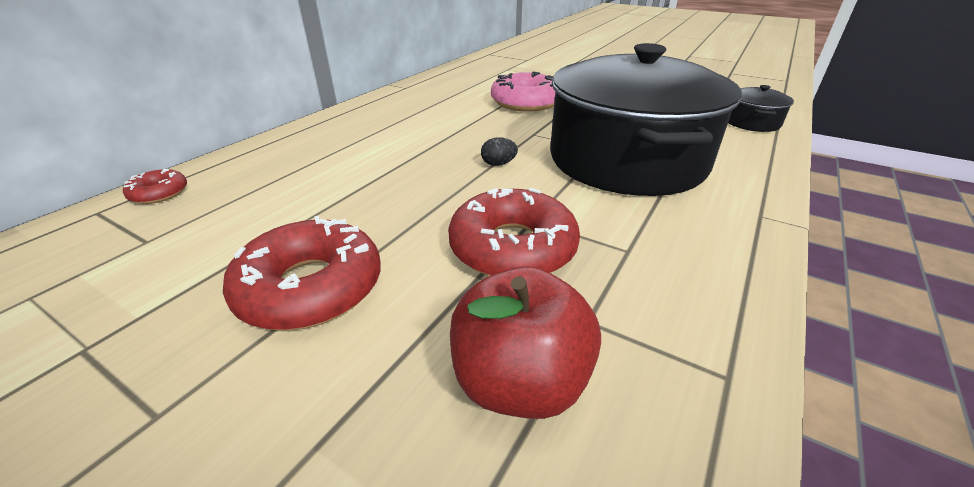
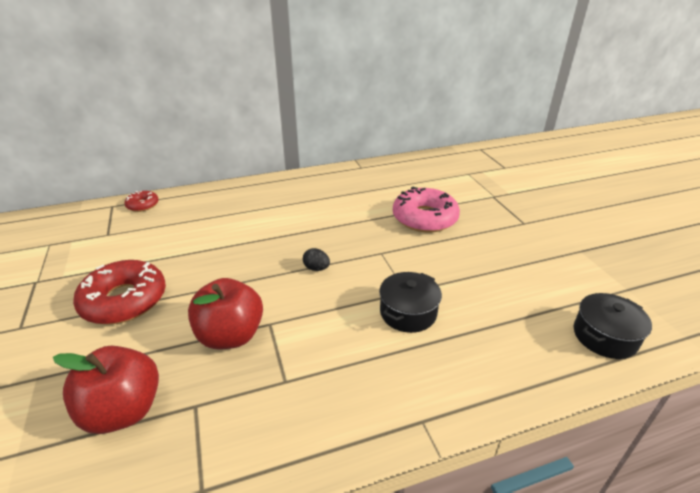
camera: 40 degrees right, 0 degrees up
(512, 247) = (230, 335): red donut -> red apple
(626, 160) = (408, 312): black pot -> black pot, size x0.40

